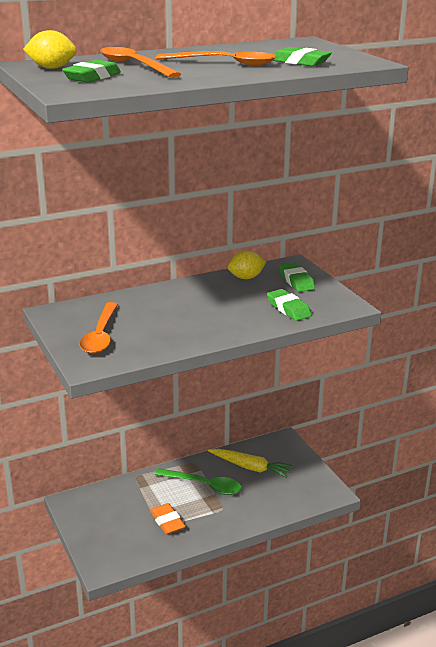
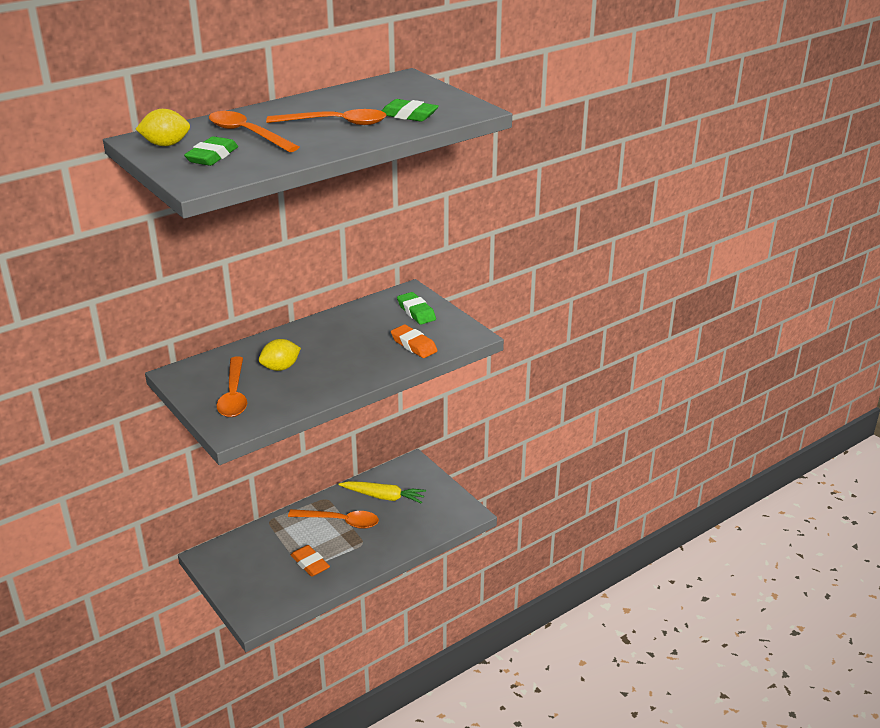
camera: 10 degrees left, 5 degrees up
(204, 485) = (340, 521): green spoon -> orange spoon
(246, 277) = (365, 313): yellow lemon -> yellow lemon (280, 367)
(288, 309) = (414, 345): green eraser -> orange eraser

